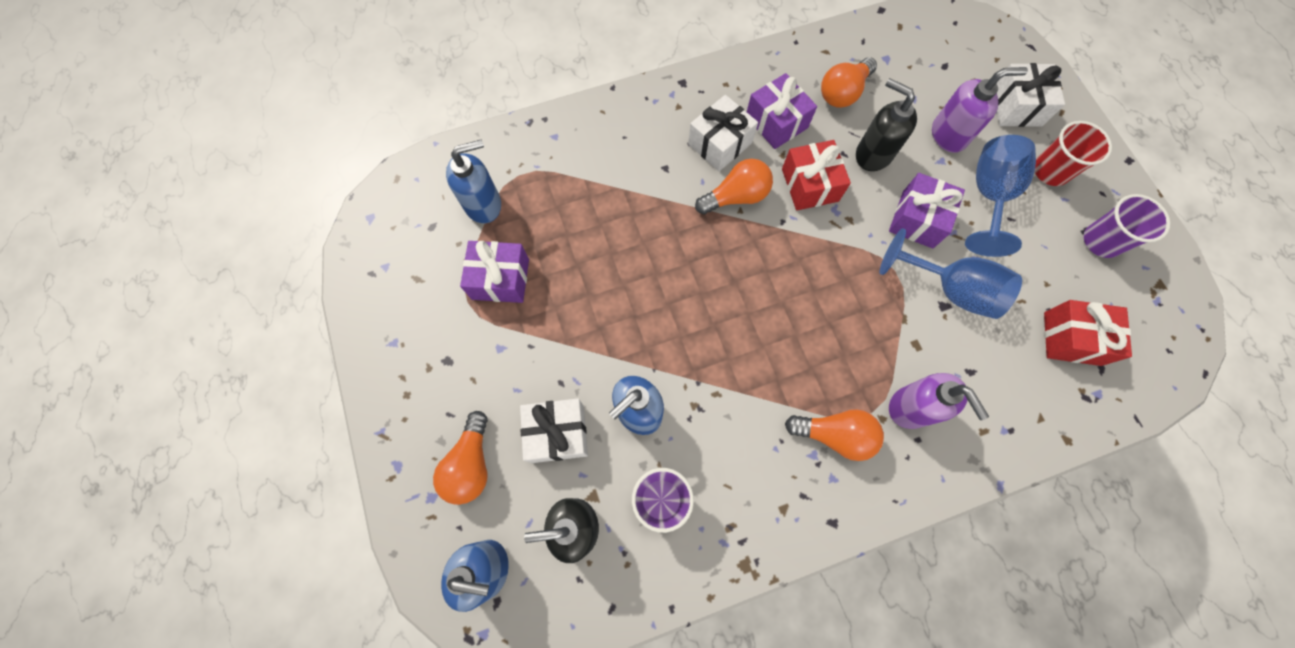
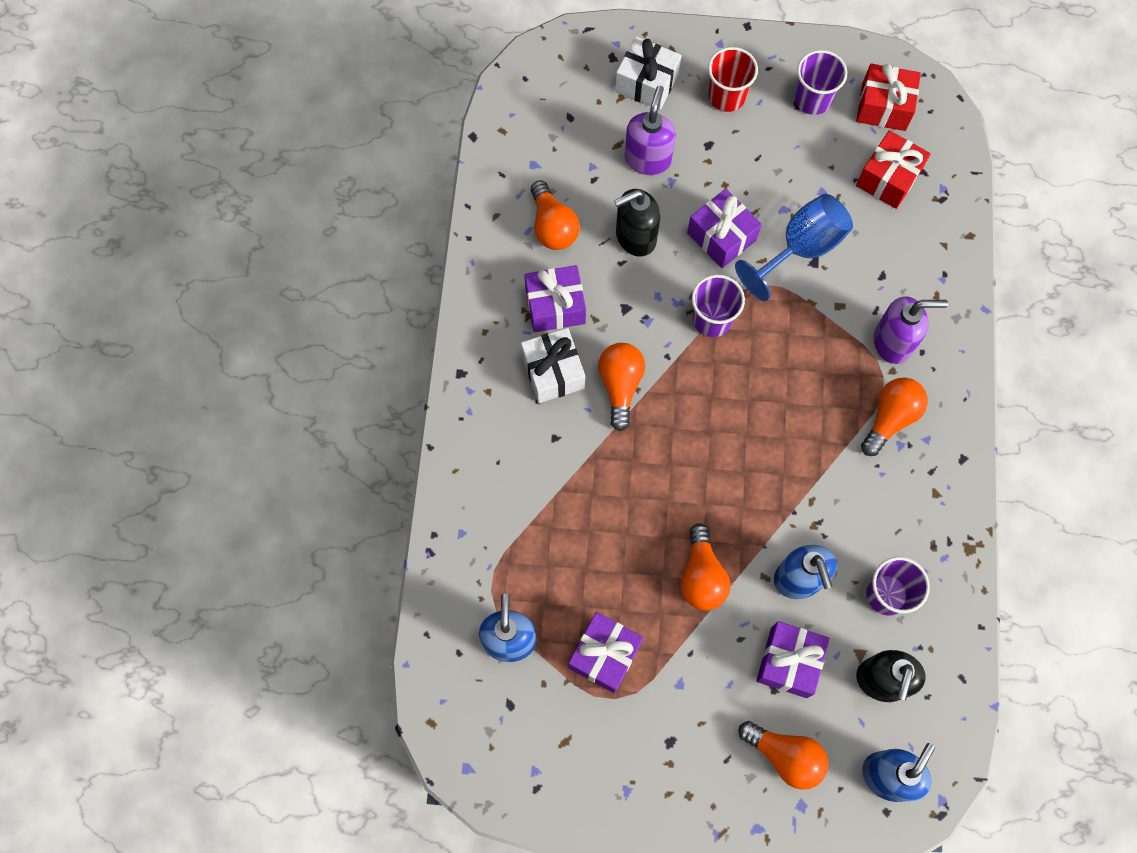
camera: 65 degrees left, 0 degrees up
(557, 433) = (788, 662): white gift -> purple gift
(602, 327) = (701, 576): none -> orange light bulb
(810, 185) = (640, 311): red gift -> red gift (883, 107)
(837, 243) = (712, 319): none -> purple cup
(988, 195) = (726, 162): blue goblet -> none

